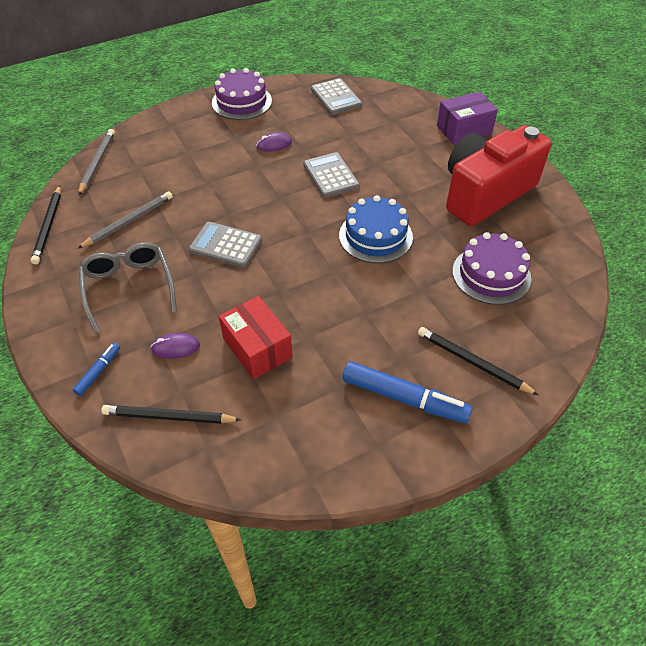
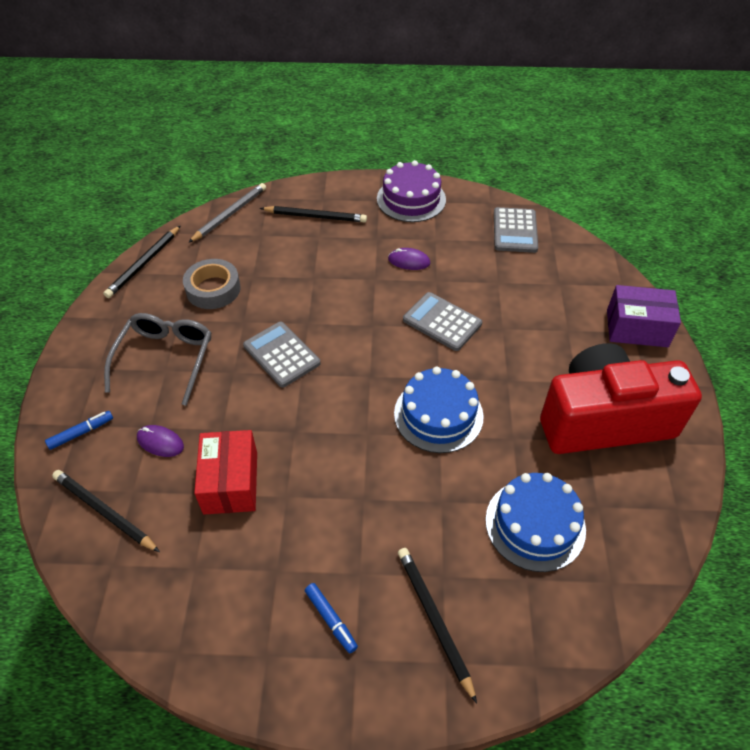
camera: 30 degrees right, 0 degrees up
(129, 222) = (213, 289): grey pencil -> grey tape
(174, 139) = (315, 216): none -> black pencil
(331, 176) = (442, 322): grey calculator -> grey calculator turned 60 degrees counterclockwise
(404, 398) = (331, 619): blue marker -> blue marker, size x0.51
(491, 274) = (535, 524): purple cake -> blue cake

